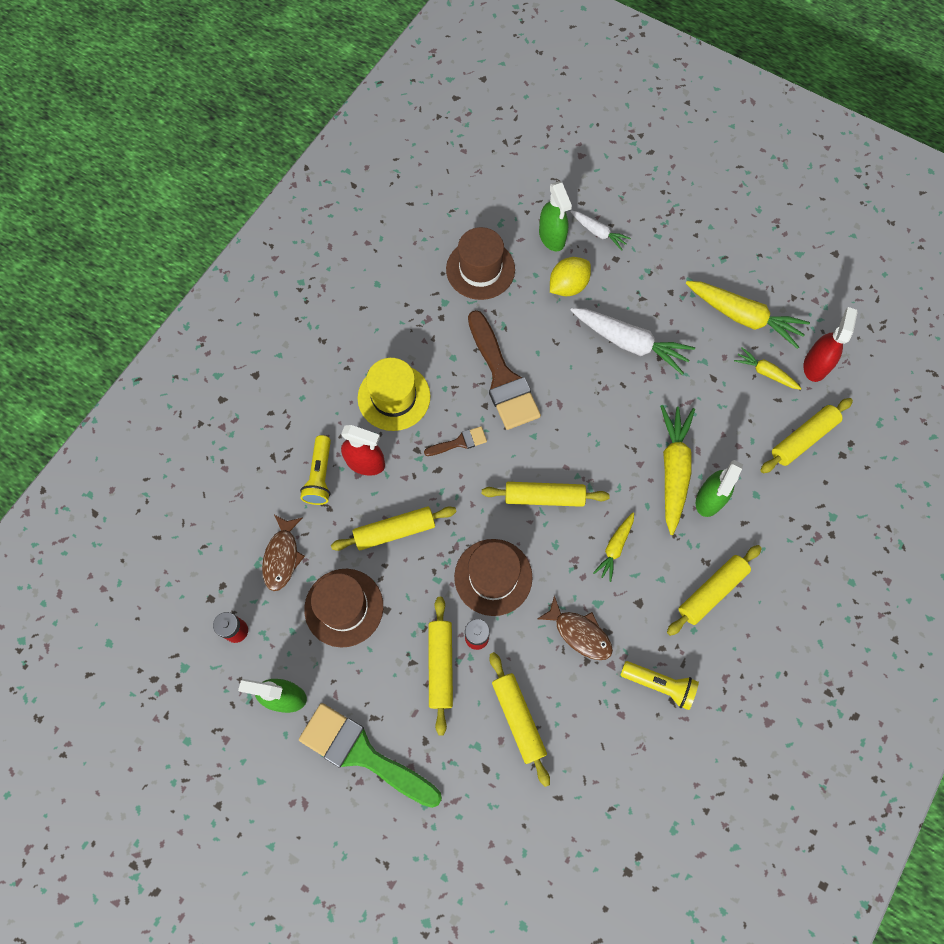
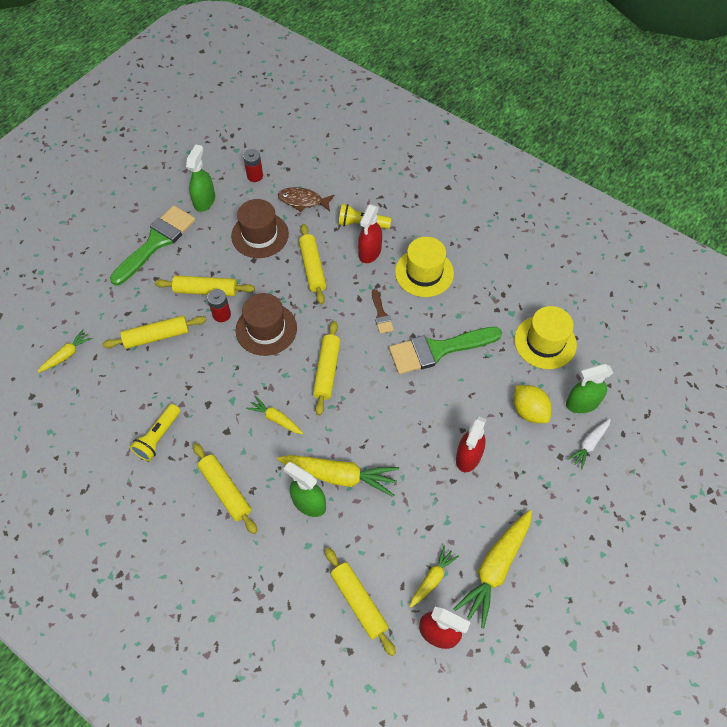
camera: 95 degrees right, 10 degrees down
(480, 269) = (545, 342): brown hat -> yellow hat
(502, 378) = (437, 350): brown brush -> green brush
(560, 839) = (66, 355): none -> yellow carrot
(579, 633) = (211, 384): brown fish -> none
(629, 343) = (468, 456): white carrot -> red spray bottle

